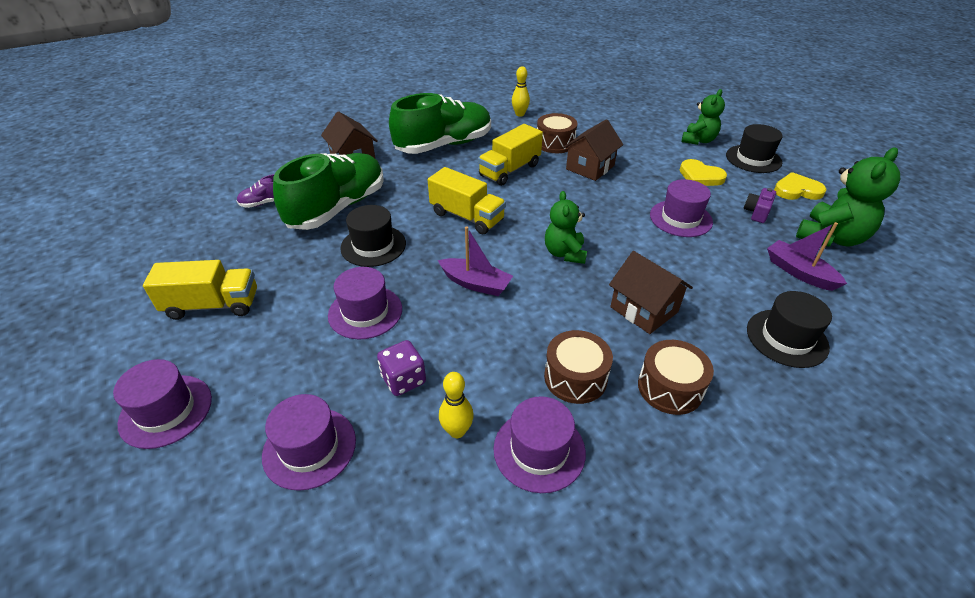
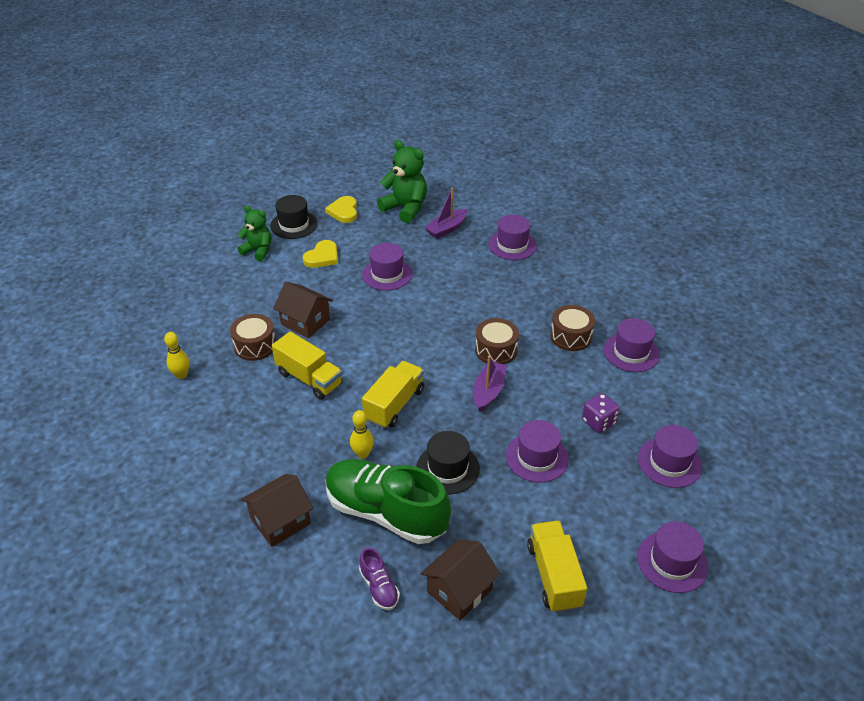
camera: 95 degrees left, 0 degrees up
(444, 145) = (251, 437): green shoe -> none
(457, 431) = (630, 390): yellow bowling pin -> yellow bowling pin (362, 454)
(564, 253) = (441, 340): green teddy bear -> none
(644, 309) = (499, 302): brown house -> brown house (459, 590)
(670, 387) = (567, 296): brown drum -> brown drum (496, 350)
(757, 212) = (375, 235): purple camera -> none
(786, 338) = (512, 245): black hat -> purple hat

